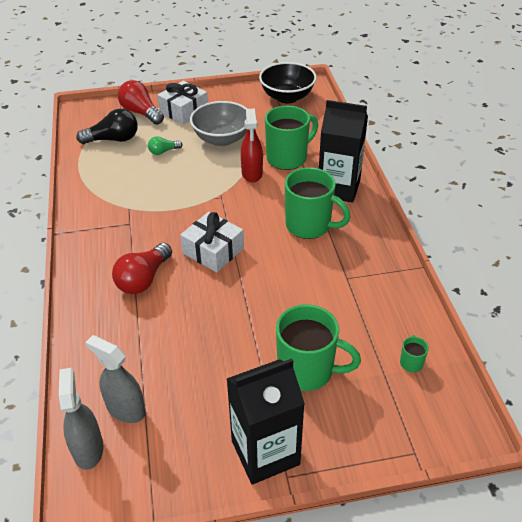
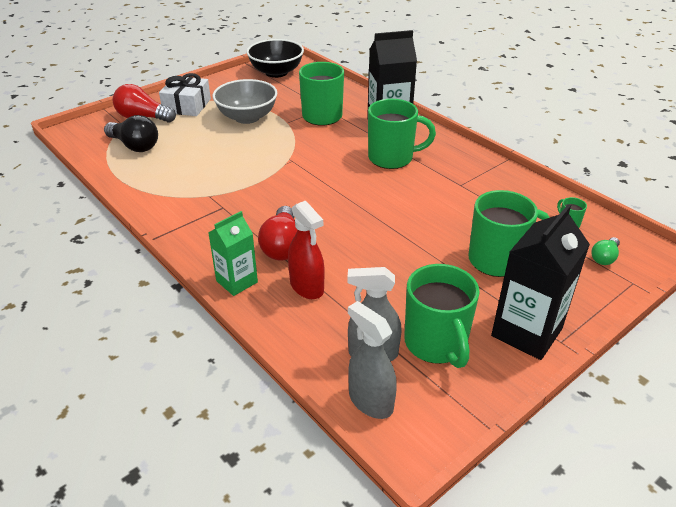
camera: 30 degrees left, 5 degrees down
(84, 297) = (237, 281): none -> green carton
(113, 139) = (135, 146): black light bulb -> black light bulb turned 75 degrees clockwise
(163, 151) = (198, 141): green light bulb -> green light bulb (604, 258)
(181, 425) = (436, 344): none -> green mug
(213, 251) = (327, 202): white gift -> none
(252, 173) = (302, 135): red spray bottle -> red spray bottle (307, 287)

